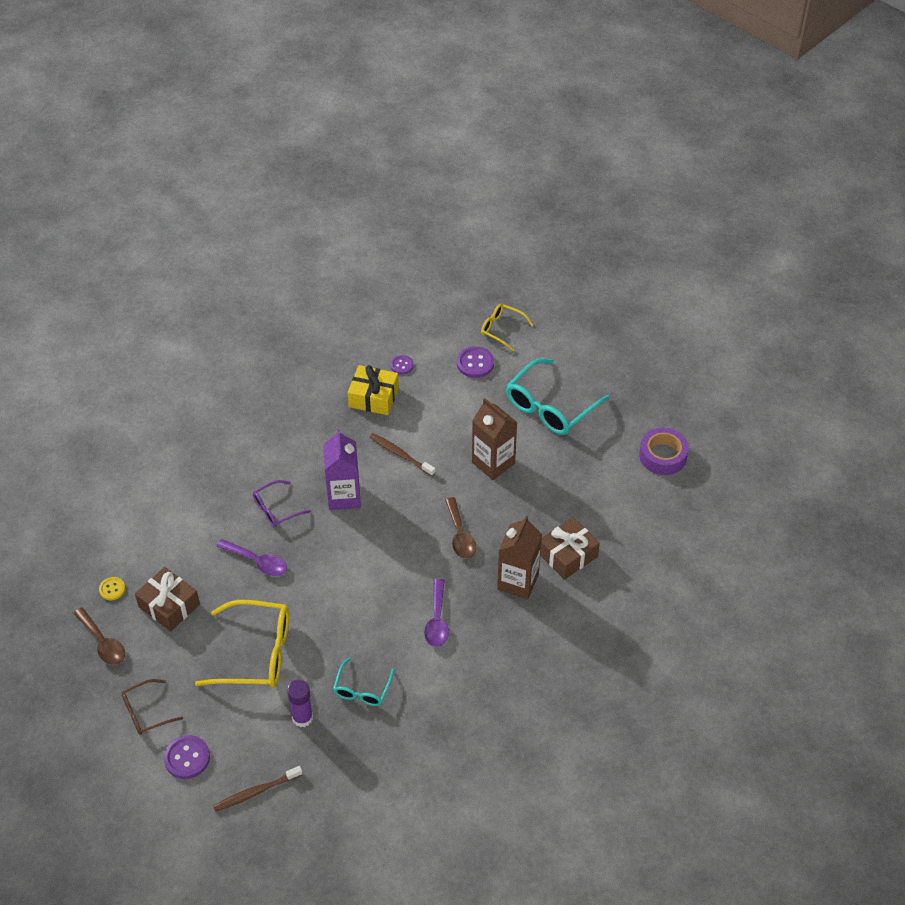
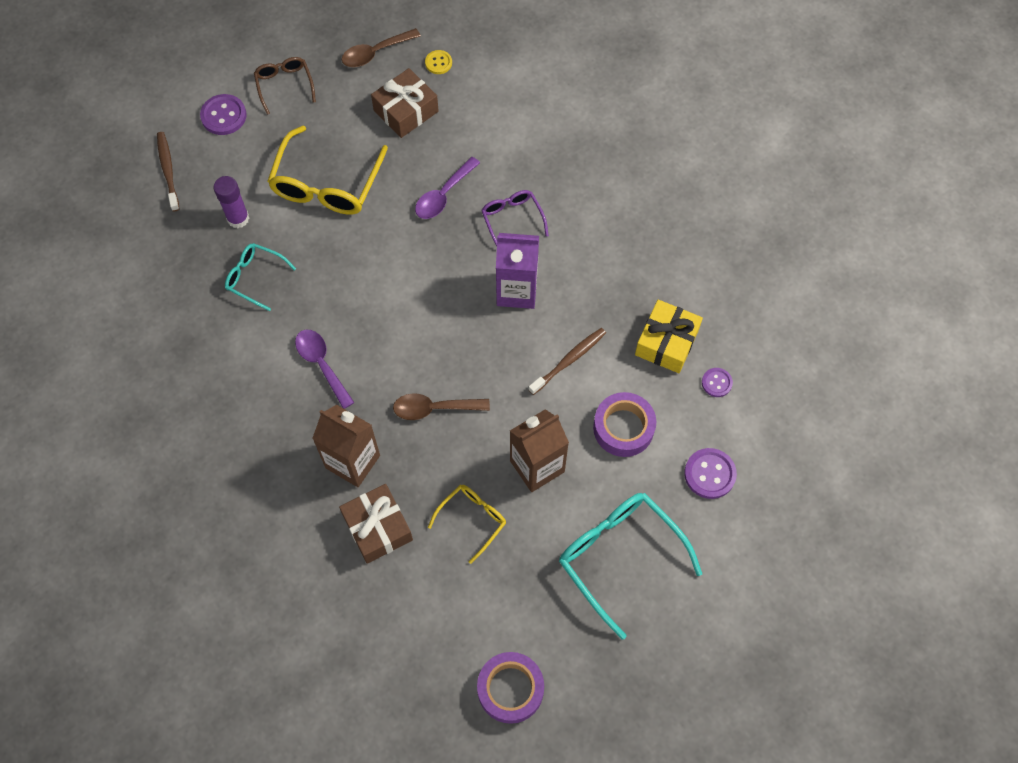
camera: 100 degrees right, 15 degrees up
(437, 620) = (321, 364): purple spoon -> purple spoon turned 45 degrees clockwise
(450, 415) = (623, 428): none -> purple tape
(502, 329) = (769, 520): yellow glasses -> yellow glasses (472, 520)

